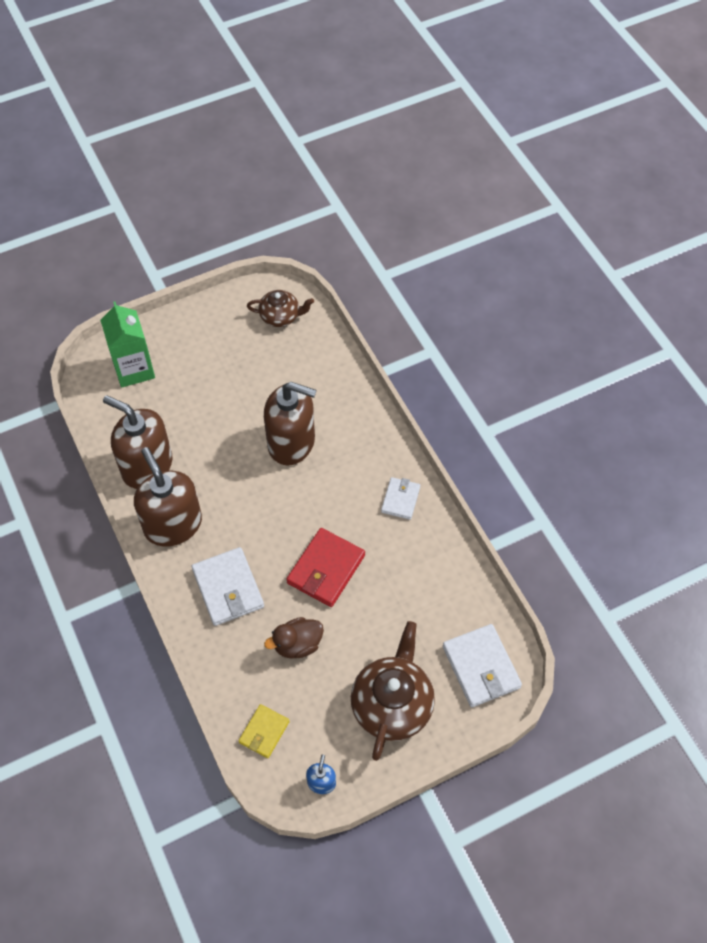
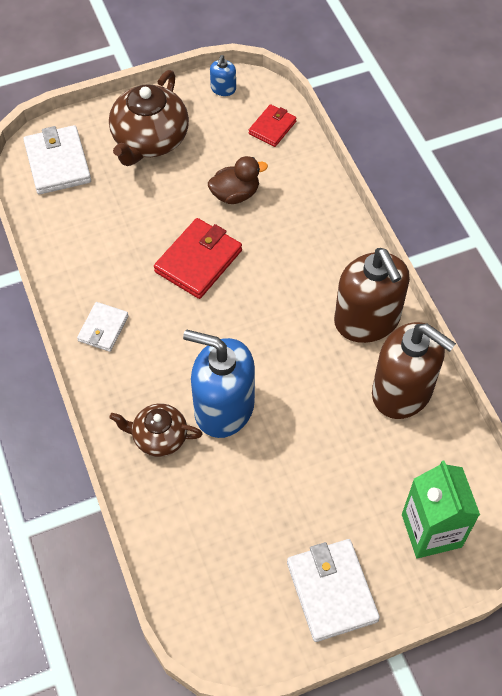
camera: 175 degrees left, 0 degrees up
(228, 588) = (304, 250): white wallet -> white wallet (331, 591)
(264, 732) = (272, 127): yellow wallet -> red wallet
(280, 316) = (224, 602): brown teapot -> brown teapot (159, 437)
(291, 442) = (223, 408): brown soap dispenser -> blue soap dispenser

